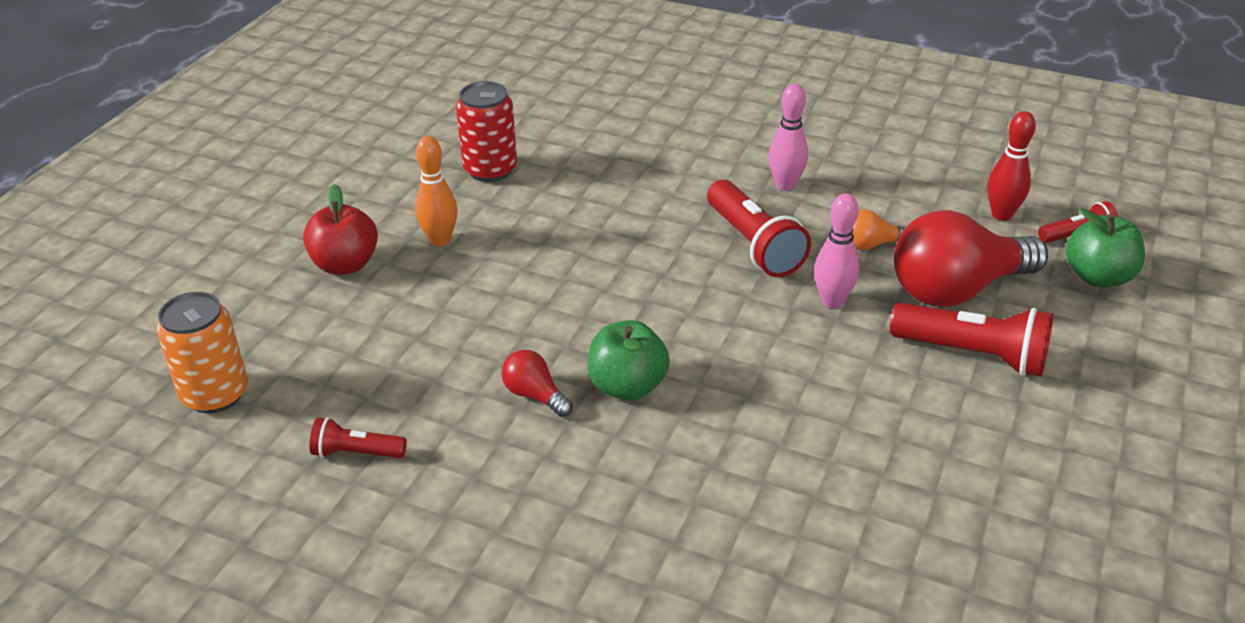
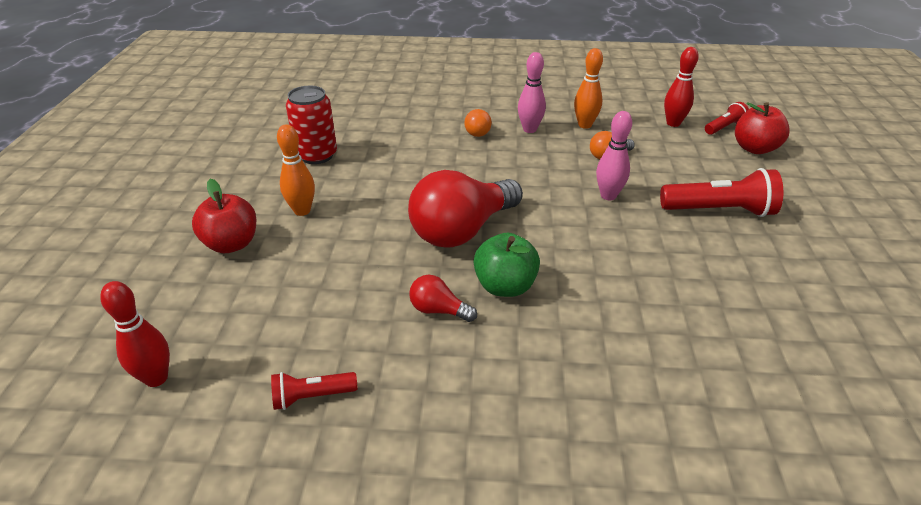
camera: 20 degrees left, 0 degrees up
(215, 394) = (156, 378): orange can -> red bowling pin
(713, 174) = (478, 131): none -> orange light bulb
(754, 245) = (533, 170): red flashlight -> none
(868, 193) = (585, 125): none -> orange bowling pin
(957, 289) = (680, 172): red light bulb -> red light bulb (462, 230)
(1098, 277) = (754, 148): green apple -> red apple

